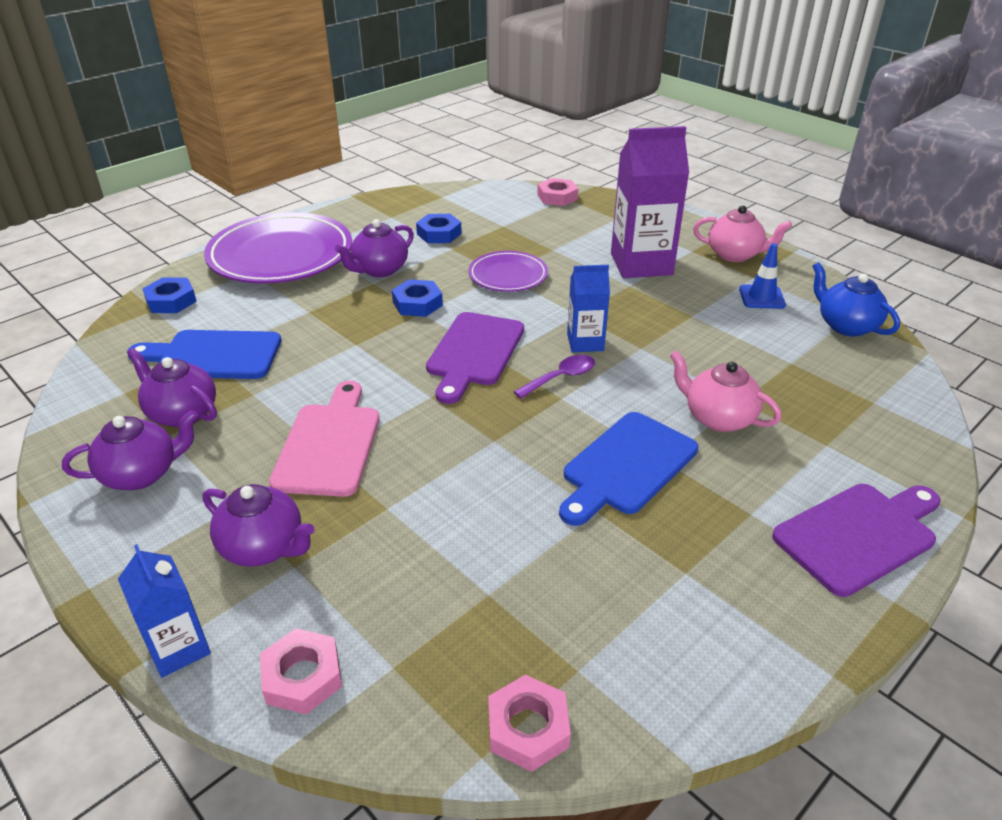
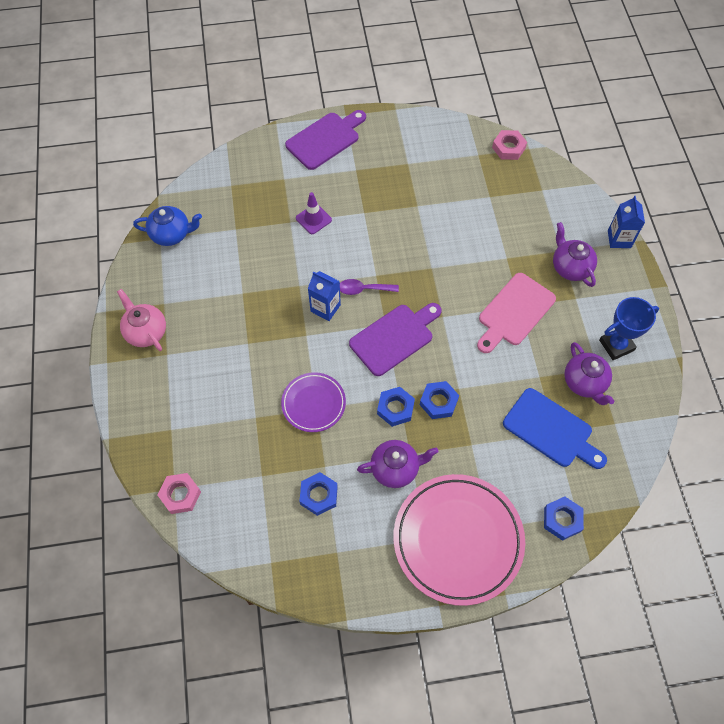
camera: 145 degrees left, 25 degrees up
(142, 474) = (616, 345): purple teapot -> blue trophy
(281, 255) = (458, 540): purple plate -> pink plate
(302, 676) = (576, 203): pink nut -> none
(372, 325) = (438, 402): none -> blue nut
(626, 466) = (384, 219): blue cutting board -> none
(641, 264) = (216, 360): purple carton -> none
(718, 418) = (313, 219): pink teapot -> purple traffic cone
(761, 297) = (184, 283): blue traffic cone -> none
(846, 325) = (171, 234): blue teapot -> blue teapot turned 90 degrees counterclockwise
(859, 535) = (325, 139): purple cutting board -> purple cutting board turned 135 degrees clockwise

